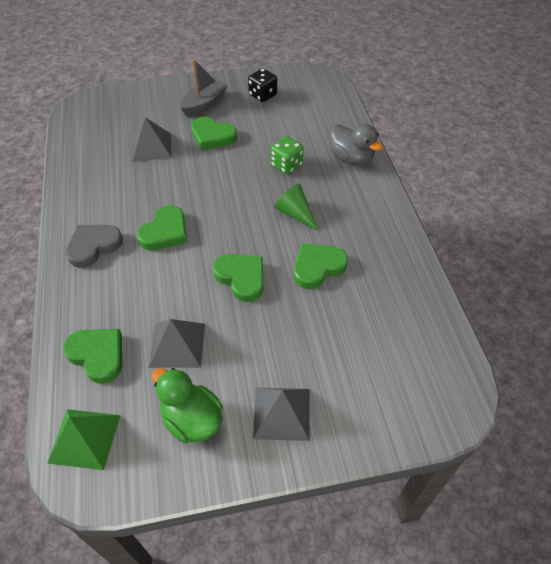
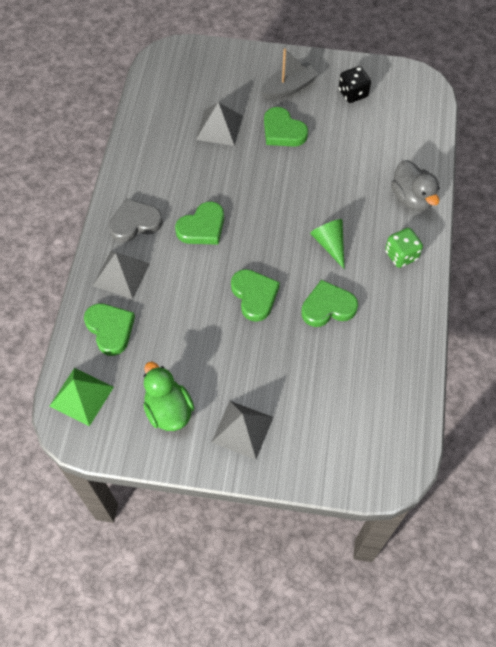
camera: 20 degrees right, 10 degrees up
(177, 345) = (178, 341): grey pyramid -> grey pyramid (121, 274)
(286, 165) = (343, 187): green dice -> green dice (401, 255)

